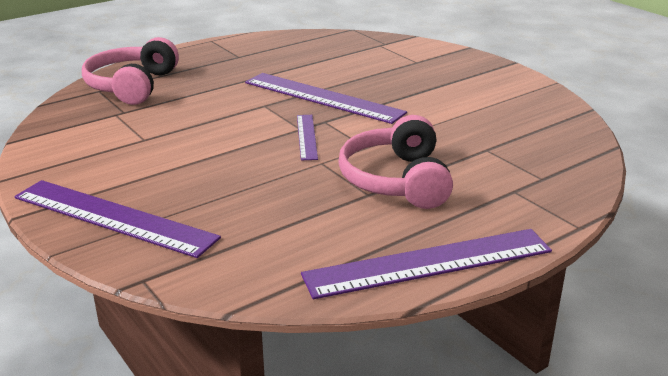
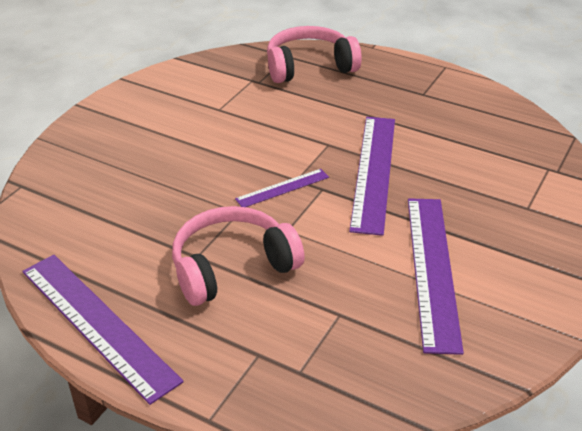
camera: 65 degrees right, 10 degrees up
(113, 217) = (94, 142): purple ruler -> purple ruler (432, 269)

